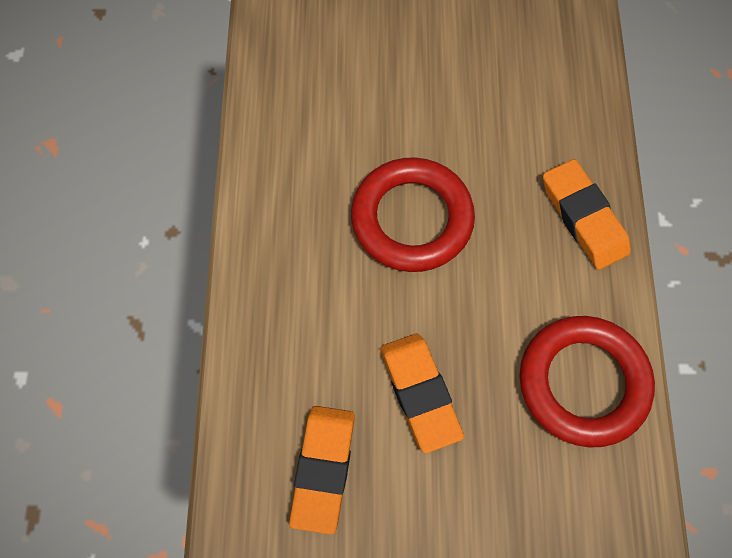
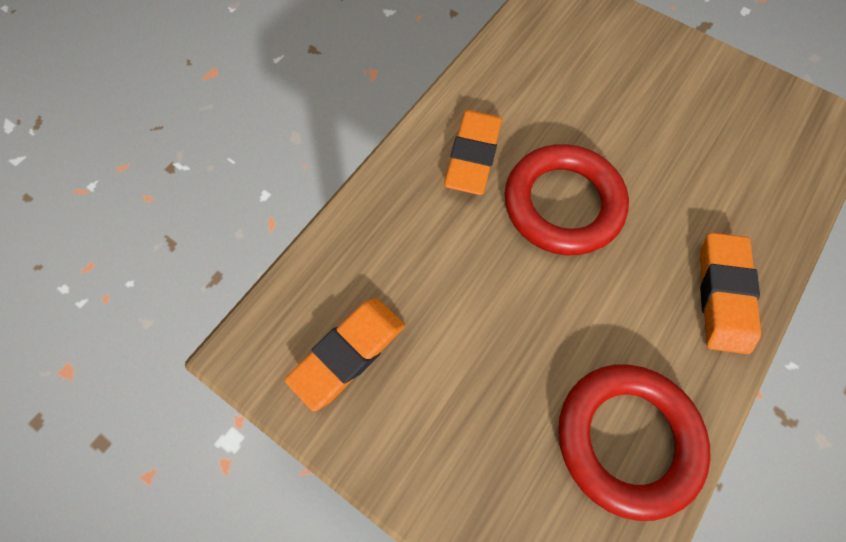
camera: 35 degrees right, 0 degrees up
(420, 393) = (471, 347): orange eraser -> orange eraser (473, 156)

